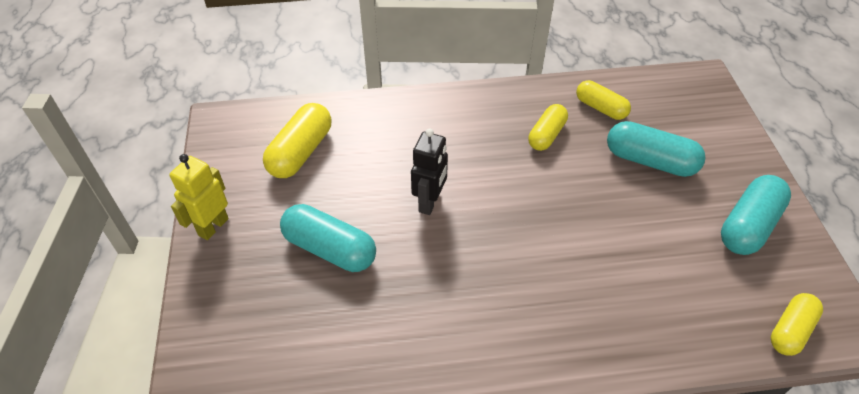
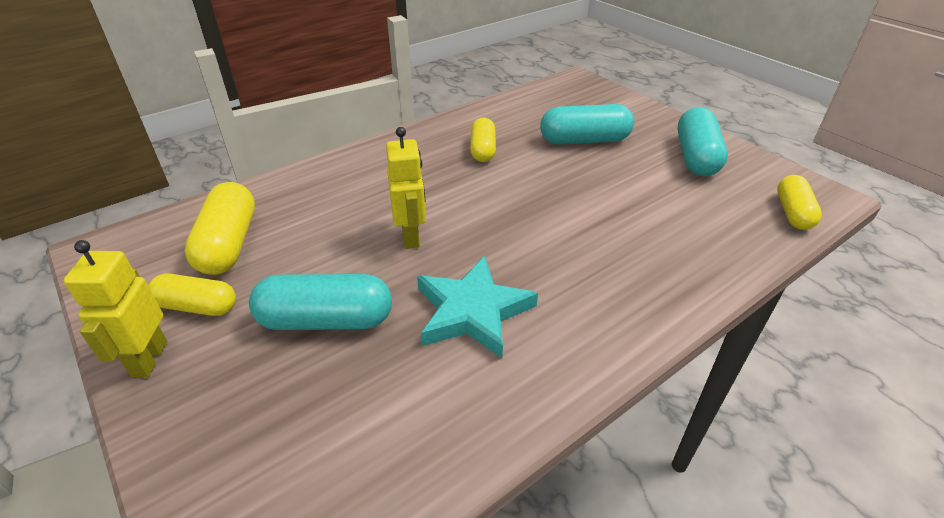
camera: 30 degrees left, 10 degrees down
(430, 202) = (411, 237): black robot -> yellow robot
(432, 291) = (472, 311): none -> turquoise star
(600, 108) = (513, 118): yellow capsule -> yellow capsule (197, 306)

